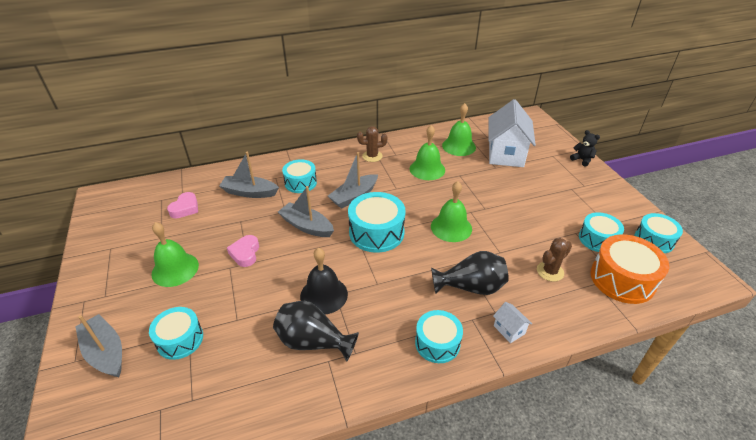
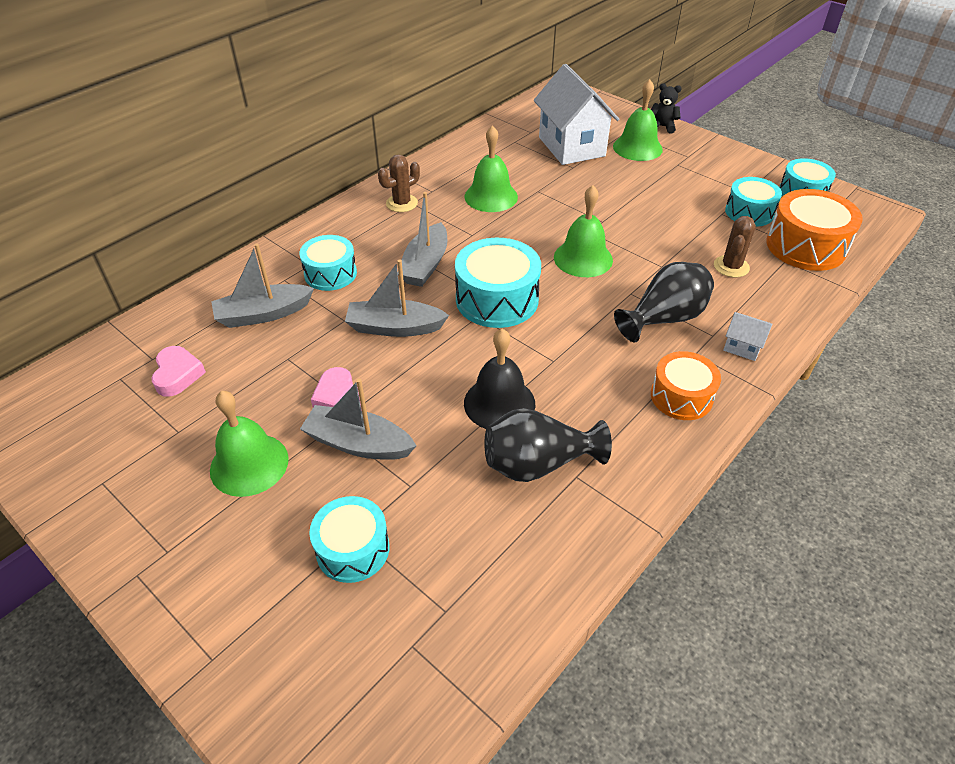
camera: 30 degrees left, 5 degrees up
(105, 352) = (252, 622): grey boat -> grey boat (359, 443)
(437, 343) = (681, 396): turquoise drum -> orange drum
(459, 146) = (505, 154): green bell -> green bell (637, 147)

